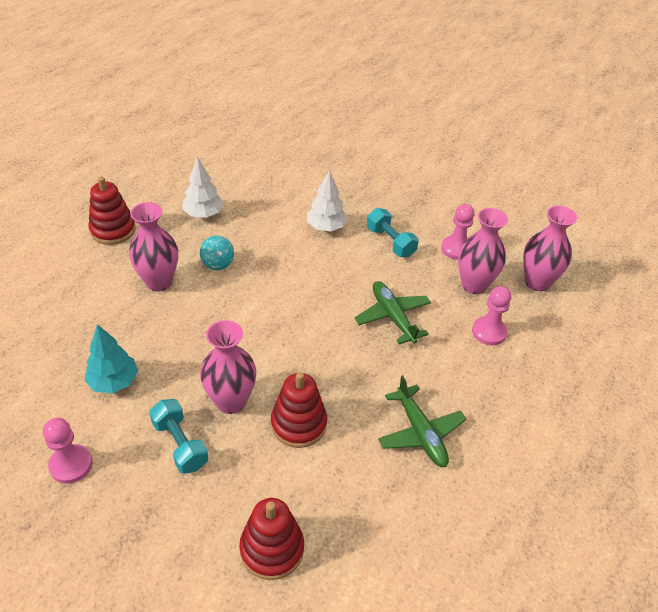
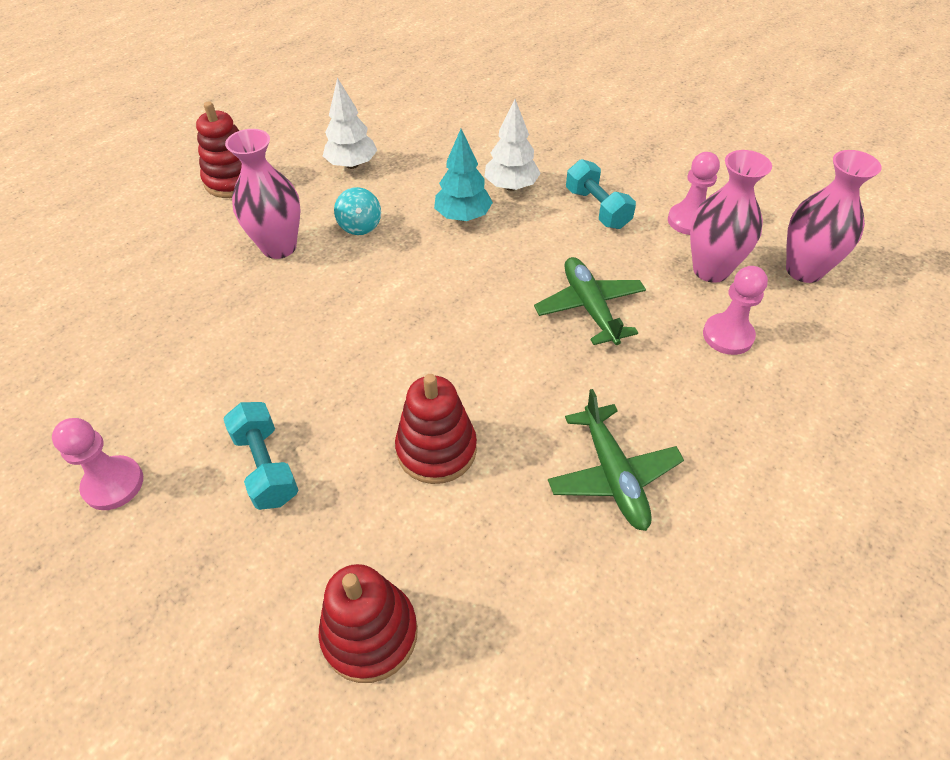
camera: 10 degrees right, 5 degrees up
(114, 382) = (194, 374): turquoise tree -> turquoise tree (463, 216)
(231, 401) = (346, 411): pink vase -> none

